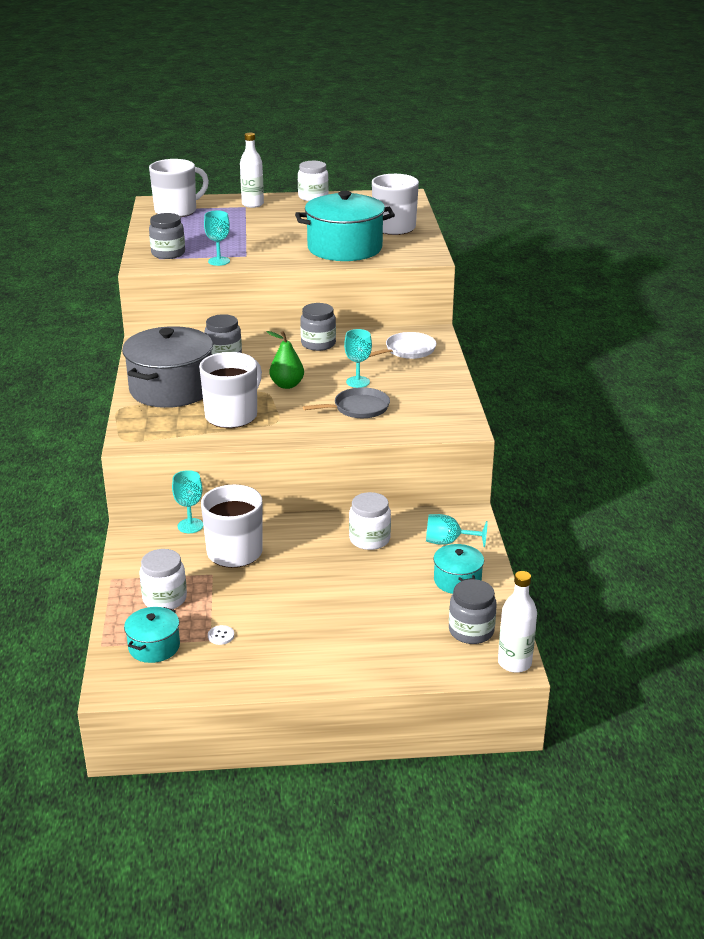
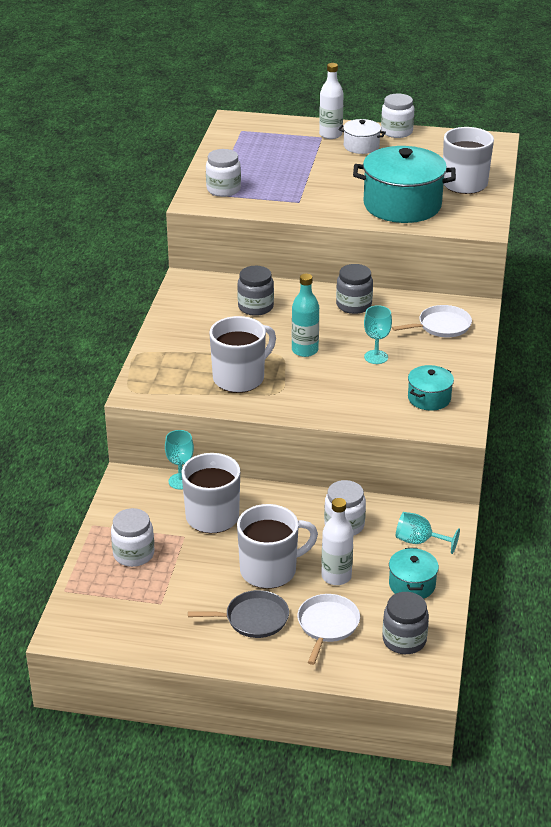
camera: 15 degrees right, 5 degrees up
(154, 646) = (109, 601): turquoise pot -> turquoise pot (429, 398)
(168, 253) = (223, 189): grey jar -> white jar
(171, 389) = (192, 338): grey pot -> none
(177, 211) = (251, 134): white mug -> white mug (270, 570)
(219, 261) = (269, 206): turquoise goblet -> none
(221, 636) = (172, 601): white button -> none
(285, 210) = (361, 146): none -> white pot
(287, 385) = (305, 350): green pear -> turquoise bottle
(358, 408) = (365, 388): grey pan -> grey pan (253, 618)
(389, 631) = (327, 625): none -> white pan
(514, 663) = (432, 681): white bottle -> white bottle (336, 576)

